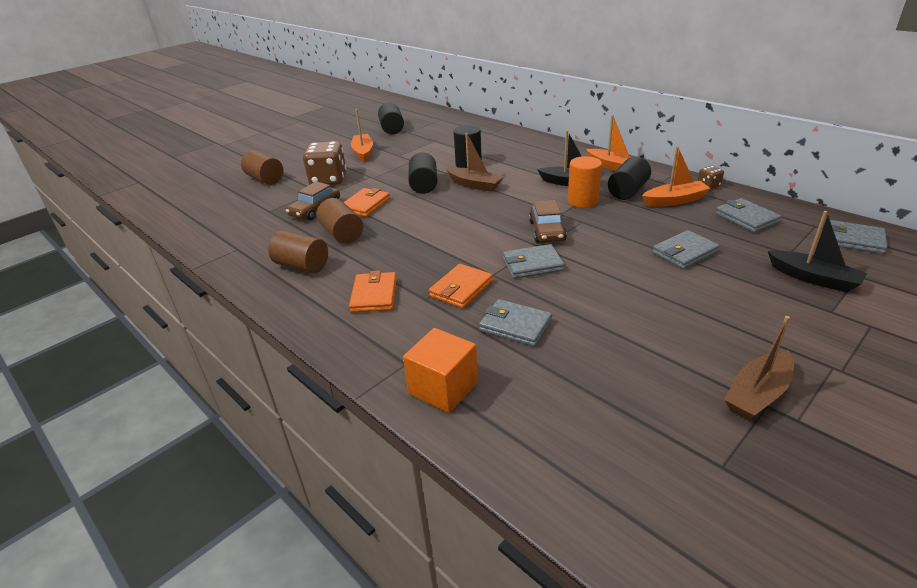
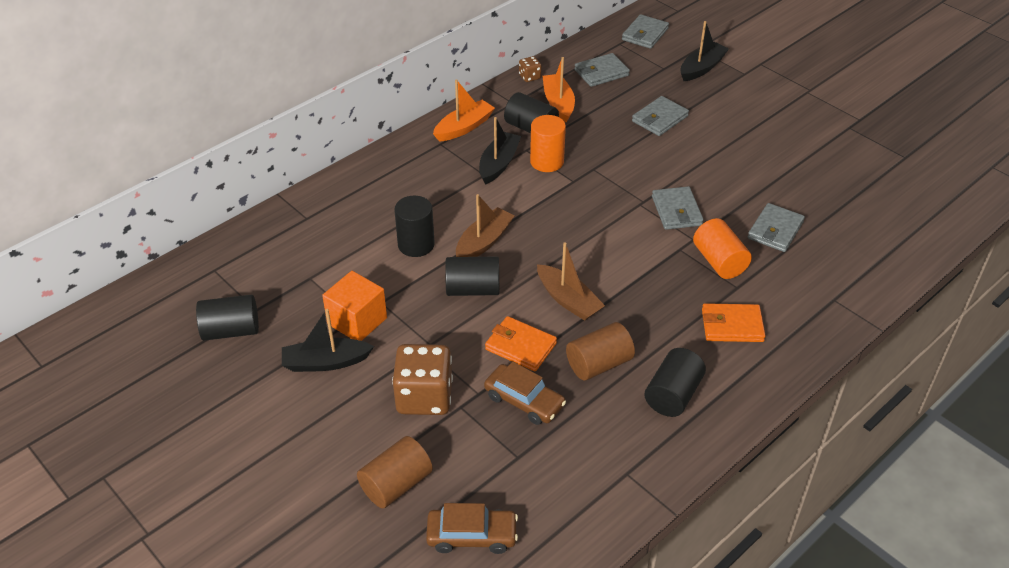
camera: 90 degrees left, 10 degrees up
(302, 266) = (673, 395): brown cylinder -> black cylinder
(363, 152) = (325, 362): orange boat -> black boat
(443, 388) = (860, 276): orange cube -> orange cube (357, 321)
(461, 289) = (719, 261): orange wallet -> orange cylinder
(547, 231) = (611, 194): brown car -> brown car (472, 536)
(684, 252) = (659, 119): grey wallet -> grey wallet turned 75 degrees clockwise
(757, 394) = (839, 128): brown boat -> brown boat (568, 300)

